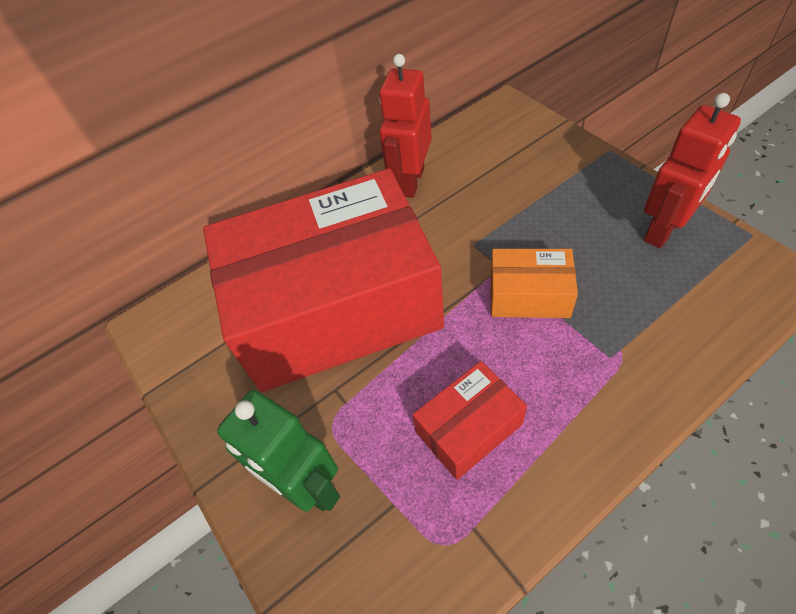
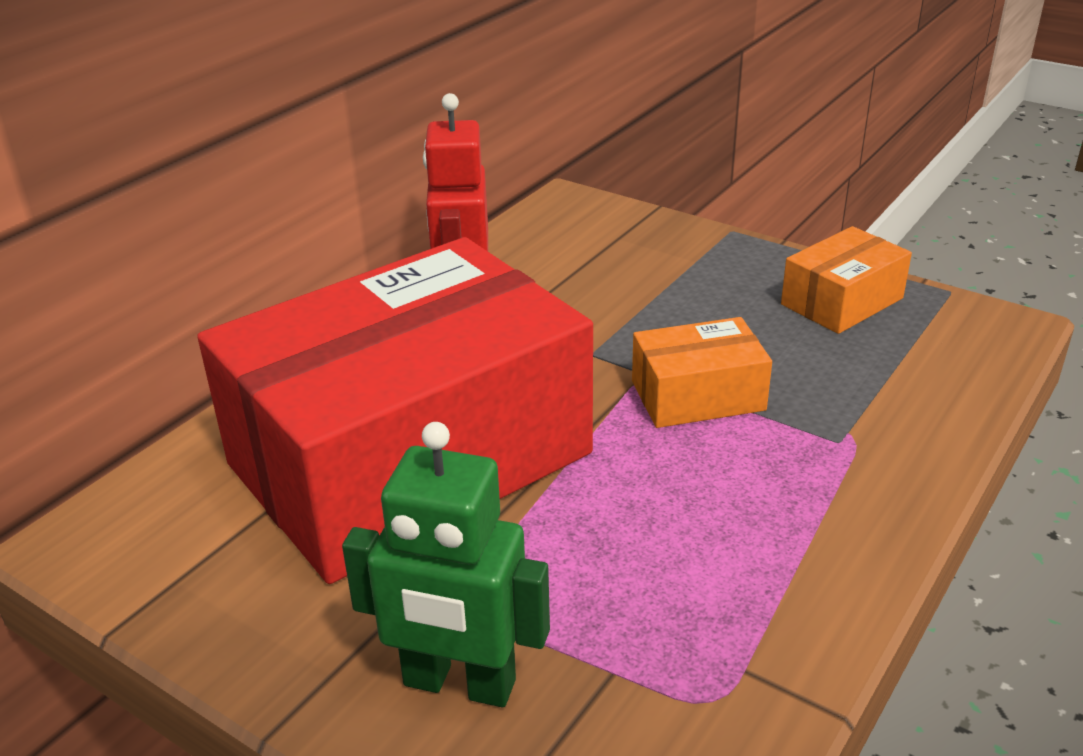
camera: 25 degrees left, 20 degrees down
(468, 428) = (683, 558): red box -> none
(664, 230) = (842, 301): red robot -> orange box

